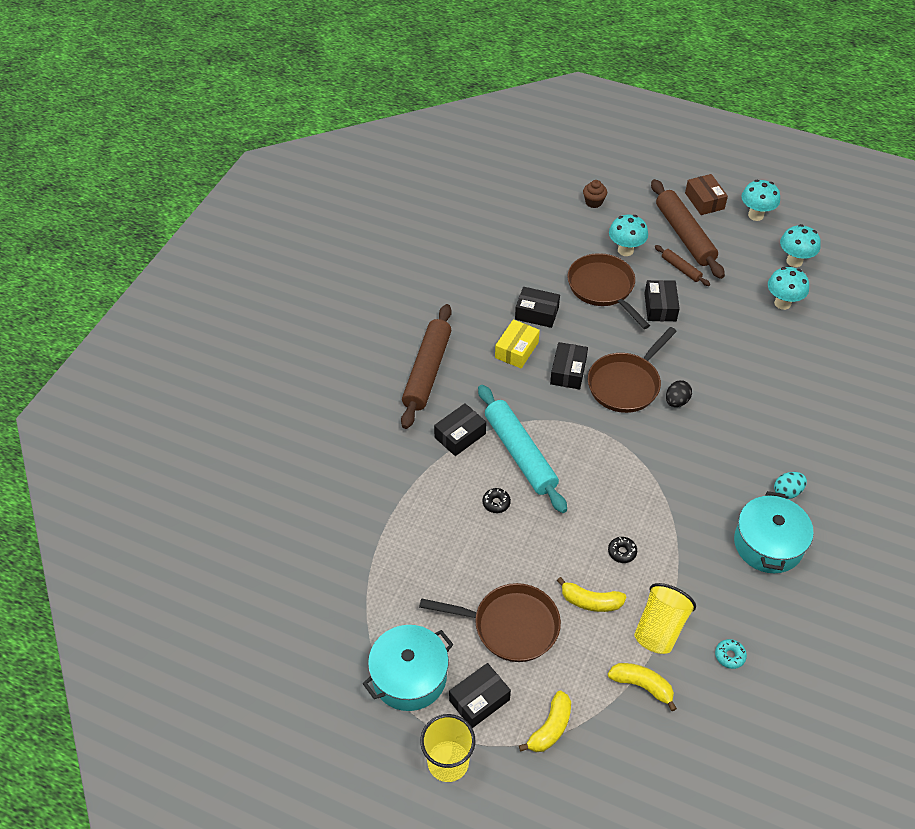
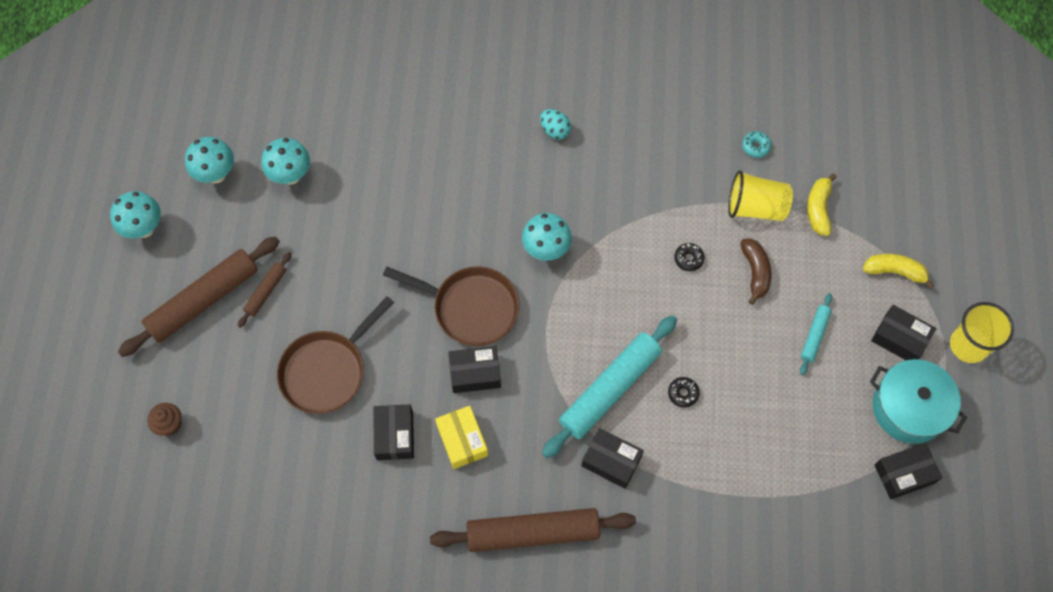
camera: 110 degrees left, 15 degrees up
(510, 626) = (814, 336): brown pan -> turquoise rolling pin
(516, 350) = (462, 440): yellow box -> yellow box turned 60 degrees clockwise
(590, 601) = (755, 272): yellow banana -> brown banana
(625, 250) = (251, 362): turquoise mushroom -> turquoise mushroom (546, 250)
(660, 307) = (338, 300): black box -> black box (904, 474)
(676, 401) = (477, 252): black egg -> none
(704, 201) = (131, 291): brown box -> none
(768, 544) = (623, 136): turquoise pot -> none

